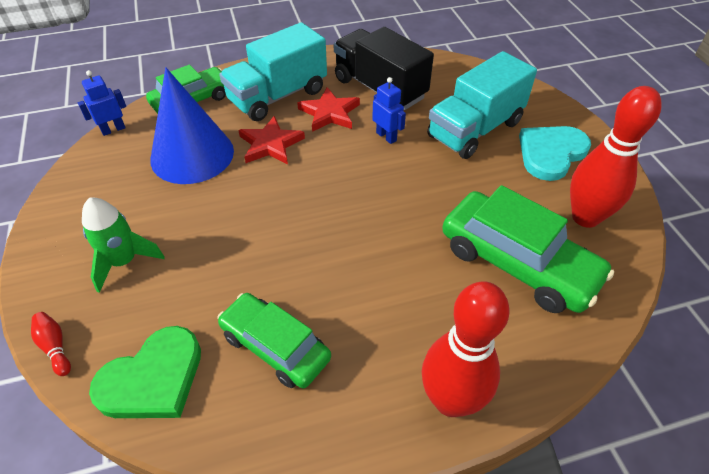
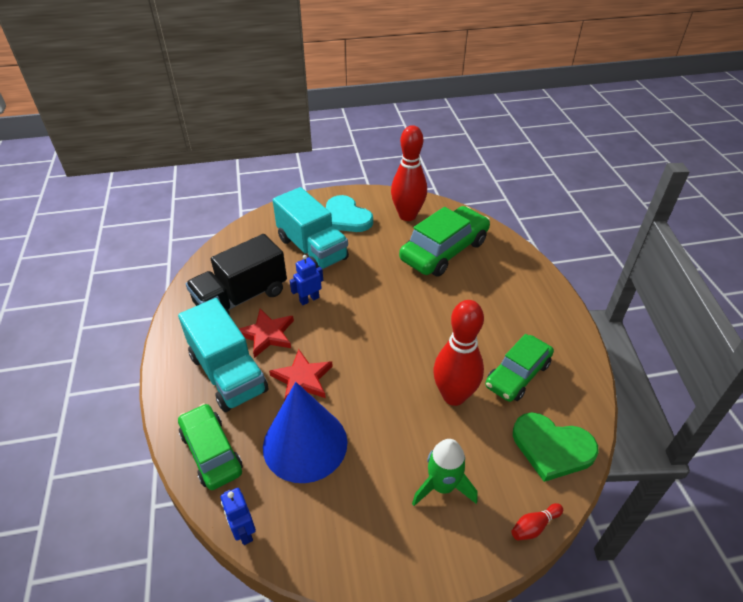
camera: 85 degrees left, 5 degrees down
(153, 378) = (552, 448): green heart -> green heart turned 150 degrees clockwise
(451, 400) = (543, 293): red bowling pin -> red bowling pin (454, 396)

